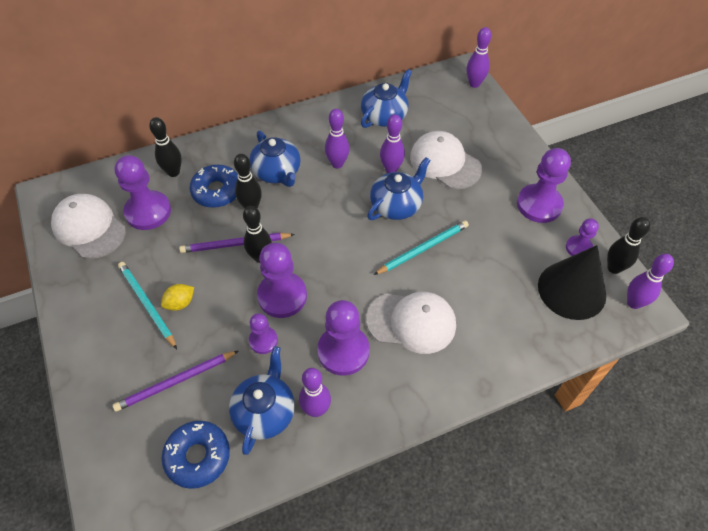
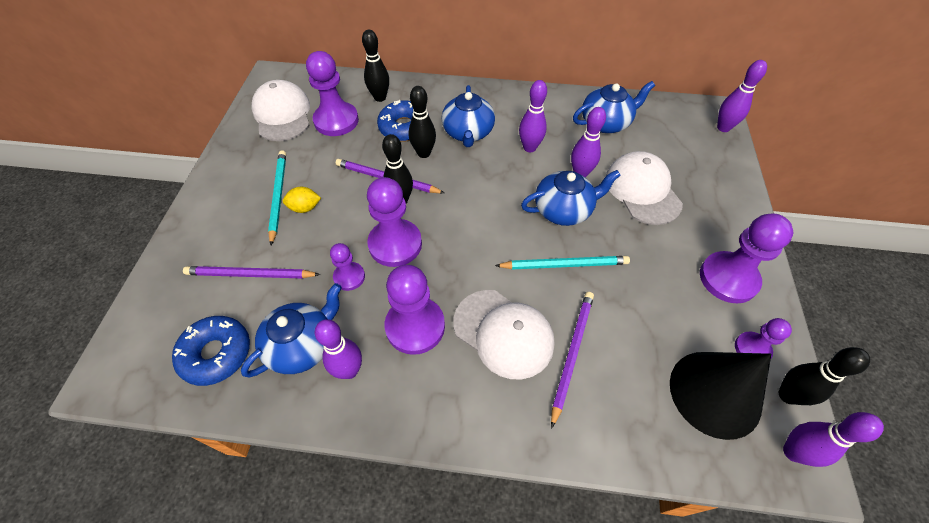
camera: 30 degrees right, 0 degrees up
(467, 311) = (572, 353): none -> purple pencil

